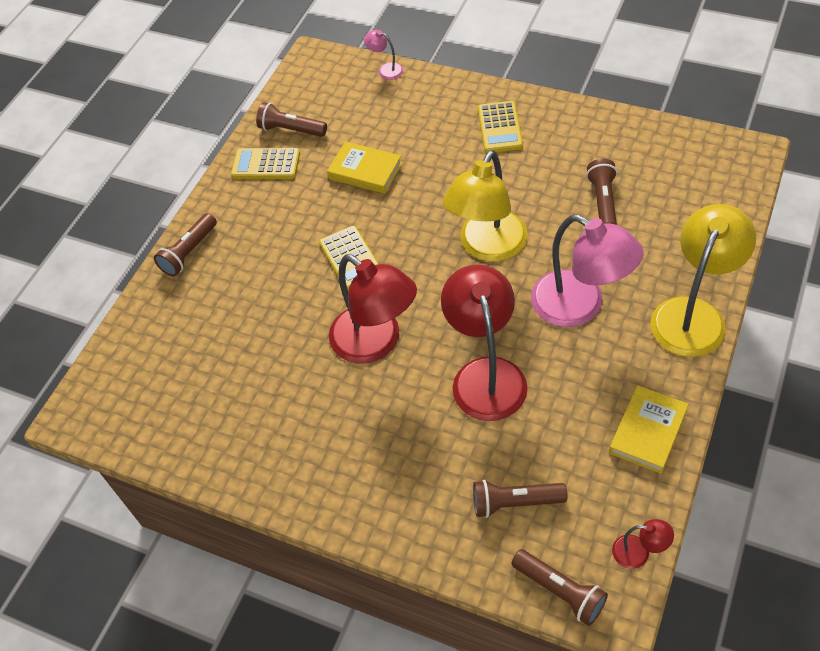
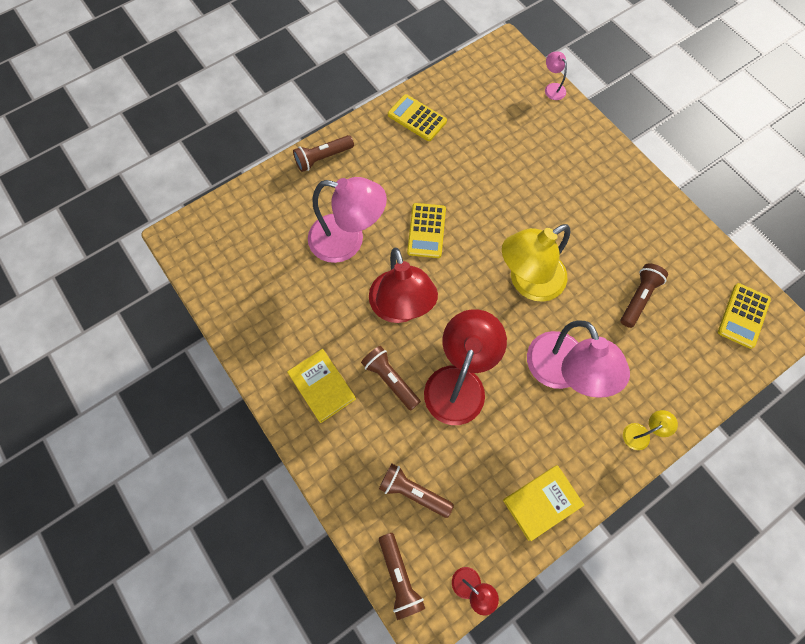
camera: 25 degrees right, 15 degrees up
(273, 313) = (347, 241): none -> pink lamp
(291, 130) = (452, 100): brown flashlight -> brown flashlight (390, 379)
(365, 171) = (482, 166): yellow book -> yellow book (322, 386)
(500, 127) = (604, 188): yellow calculator -> yellow calculator (743, 316)
(693, 314) = (641, 433): yellow lamp -> yellow lamp, size x0.43

